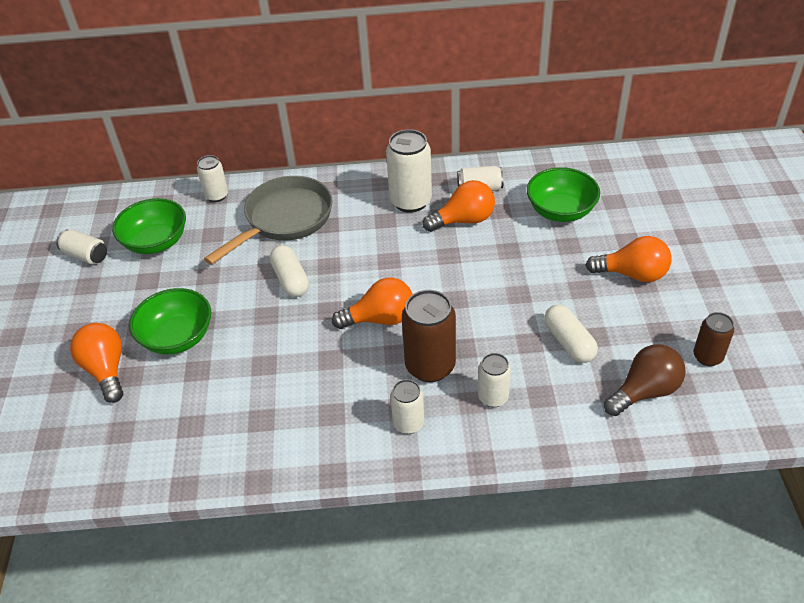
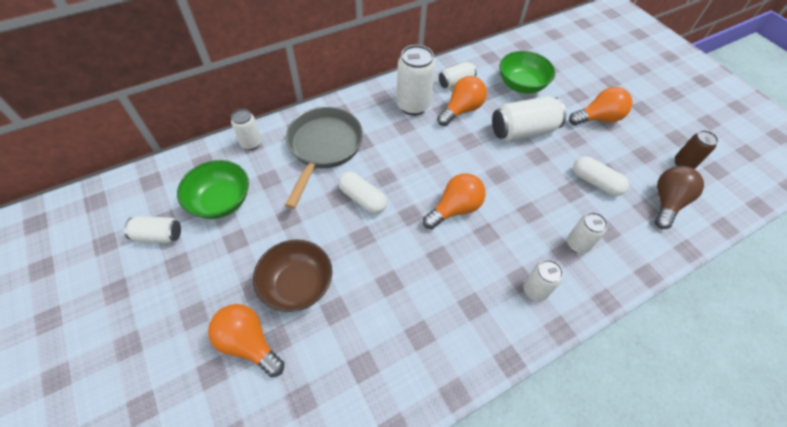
camera: 30 degrees left, 10 degrees up
(177, 337) = (297, 285): green bowl -> brown bowl
(430, 366) = (517, 235): brown can -> none
(522, 262) = (523, 131): none -> white can

